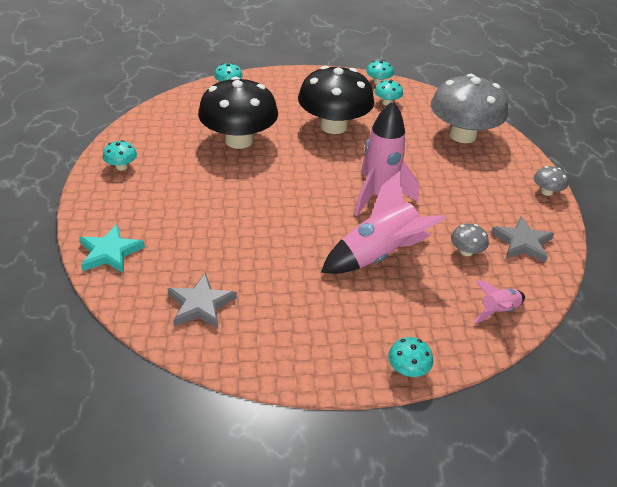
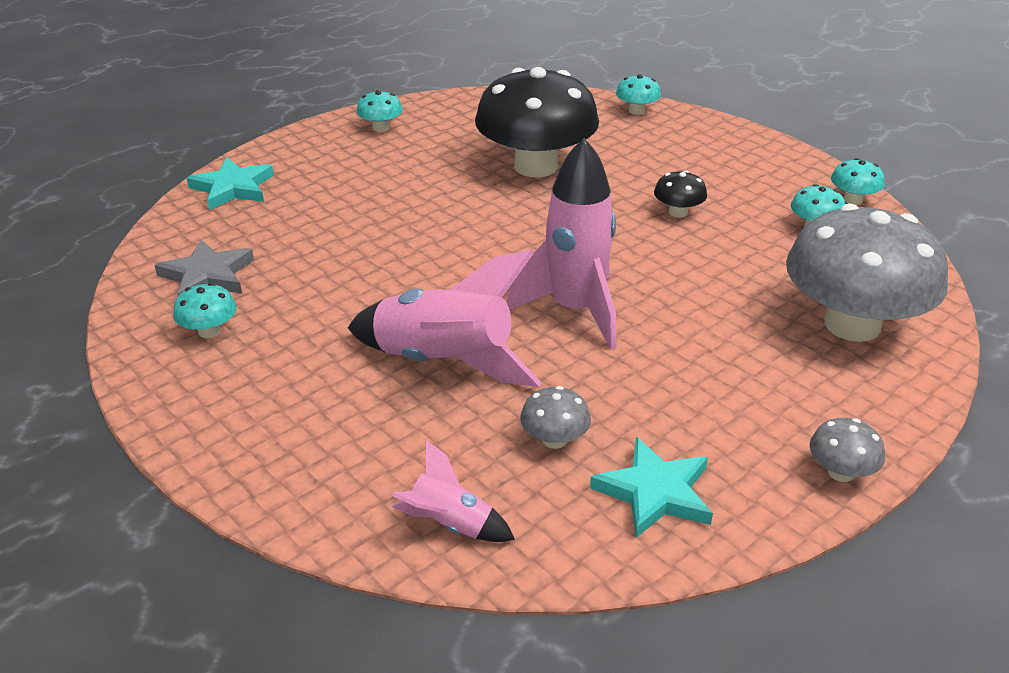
camera: 55 degrees right, 5 degrees down
(333, 126) = (678, 212): black mushroom -> black mushroom, size x0.40
(407, 369) = (239, 479): turquoise mushroom -> turquoise mushroom (209, 331)
(522, 242) = (655, 492): grey star -> turquoise star

